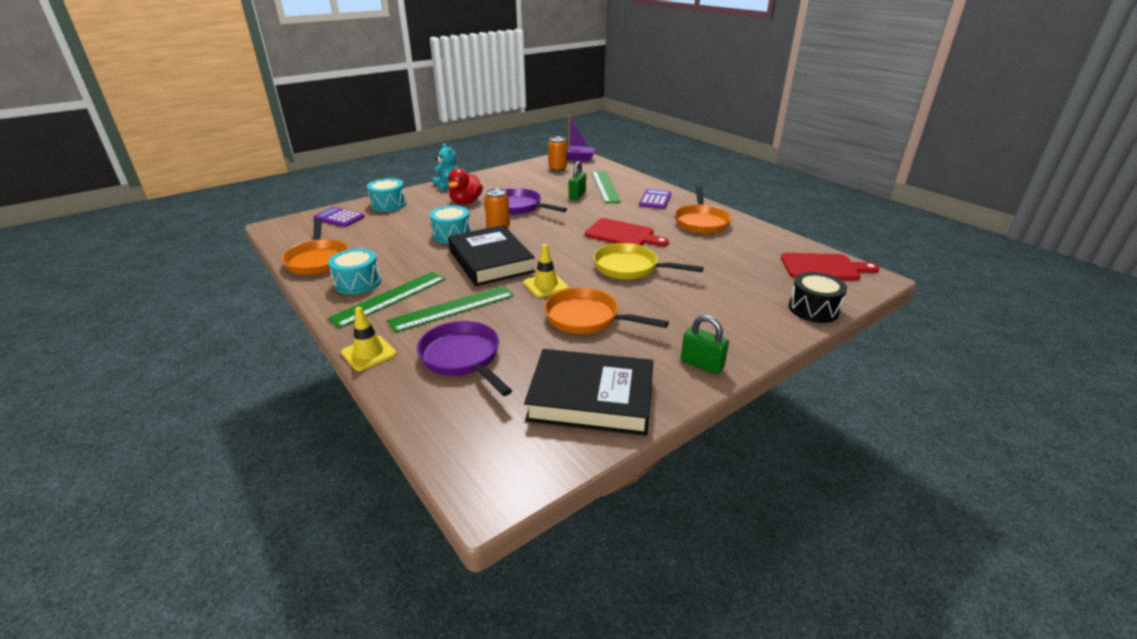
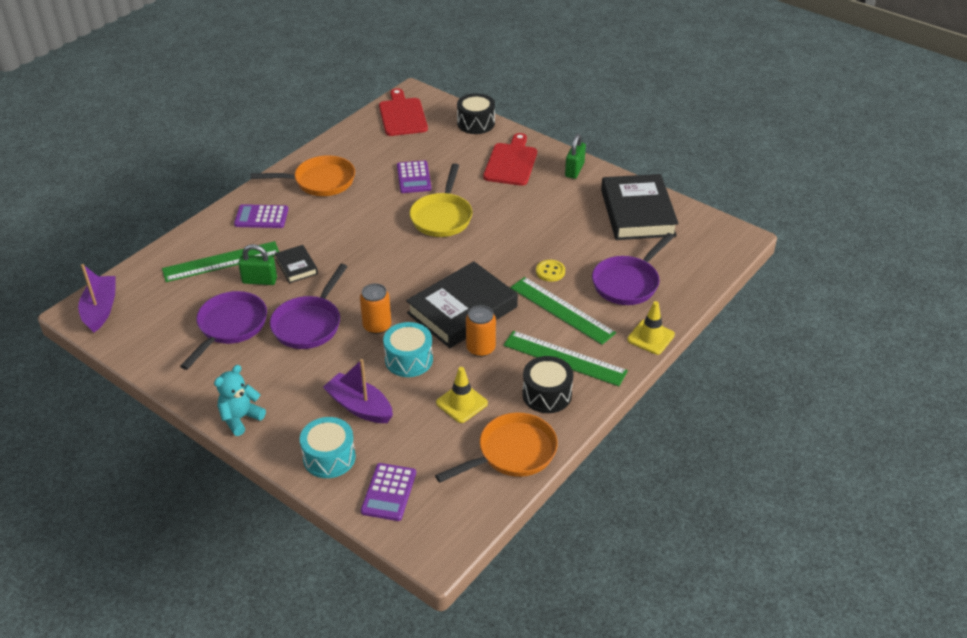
camera: 105 degrees left, 10 degrees up
(357, 283) = (547, 394): turquoise drum -> black drum
(422, 216) = (359, 407): none -> purple boat
(466, 202) = (302, 378): red duck -> none
(513, 312) = (550, 271): none -> yellow button
(534, 186) = (230, 327): none -> purple pan
(545, 285) = (497, 262): yellow traffic cone -> yellow traffic cone (461, 403)
(557, 169) = (152, 318): orange can -> orange can (480, 348)
(587, 207) = (296, 266): none -> black book
(587, 318) = (541, 229): orange pan -> none
(622, 234) = (368, 230): red cutting board -> red cutting board (511, 162)
(701, 261) = (414, 177): none -> purple calculator

